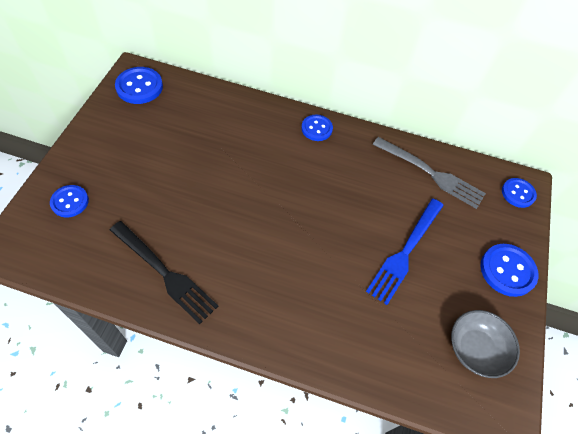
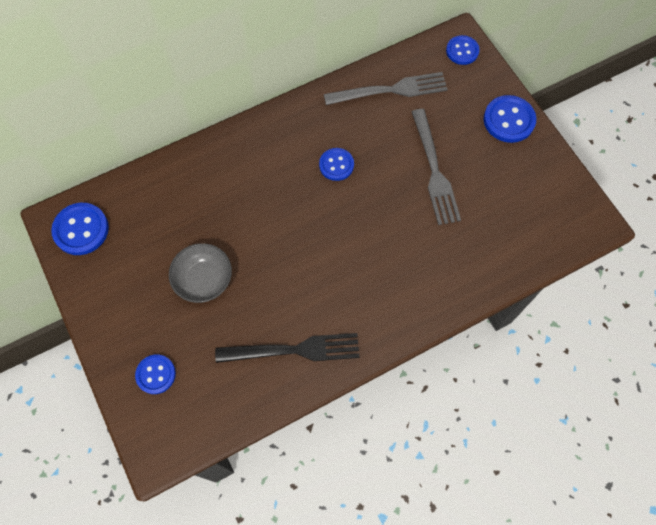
camera: 40 degrees left, 10 degrees up
(316, 129) = (270, 130): blue button -> blue button (336, 165)
(405, 252) = (434, 171): blue fork -> grey fork
(475, 349) = (539, 196): grey bowl -> grey bowl (204, 279)

